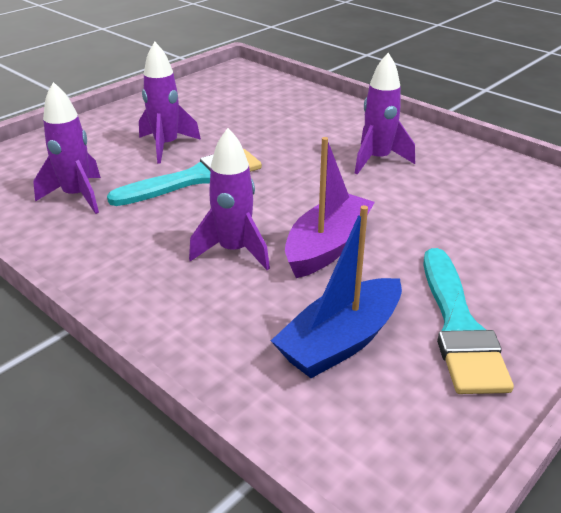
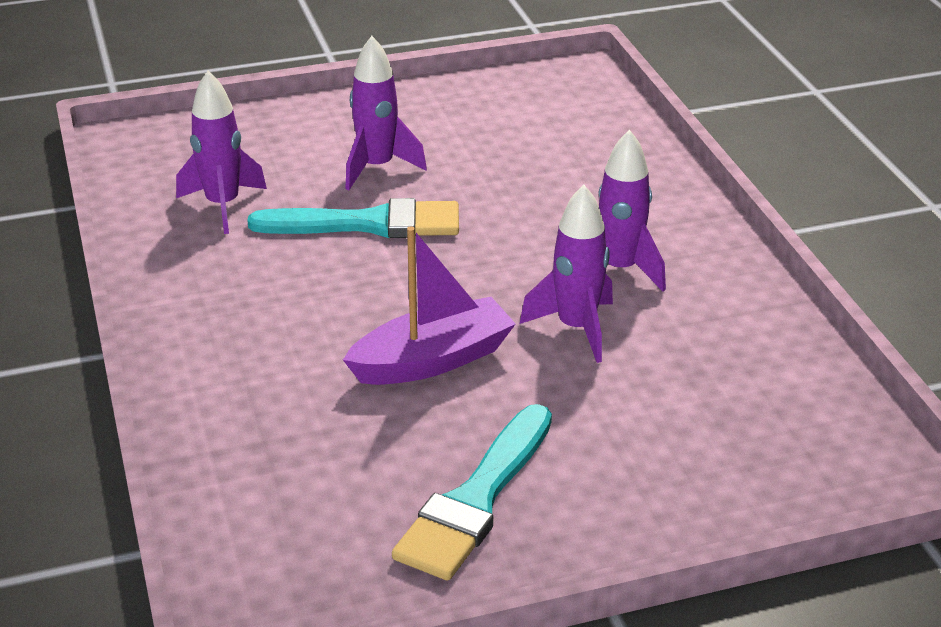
camera: 30 degrees right, 0 degrees up
(234, 251) = (326, 329): purple rocket -> purple rocket (576, 328)
(340, 341) = (337, 465): blue boat -> none

